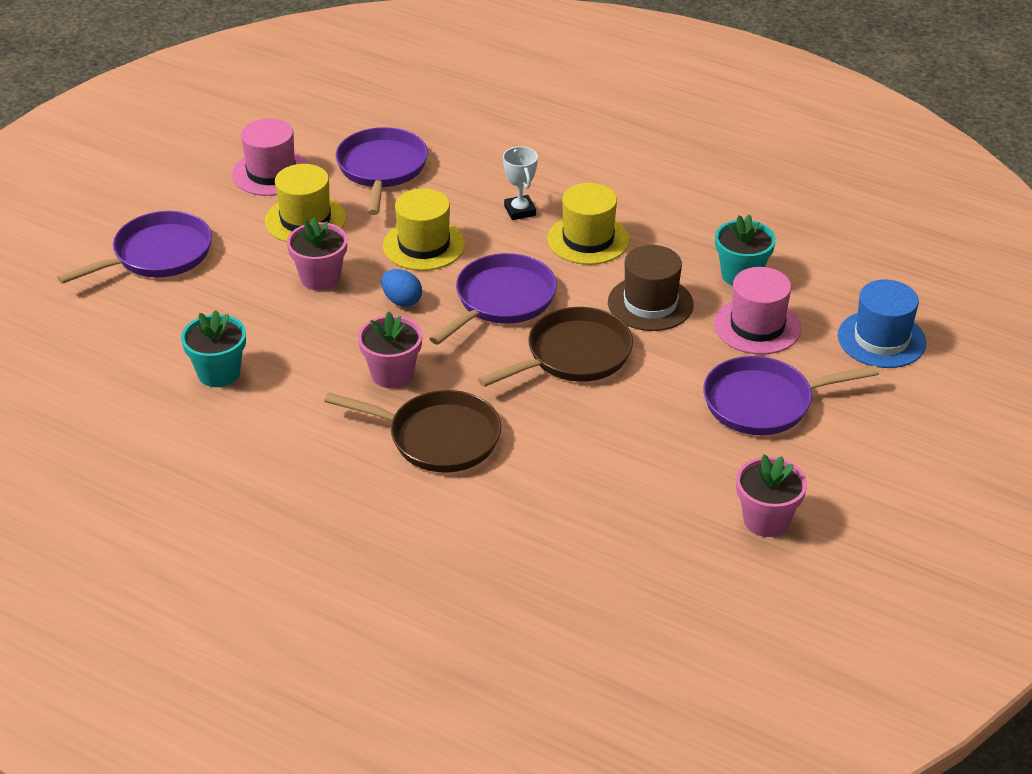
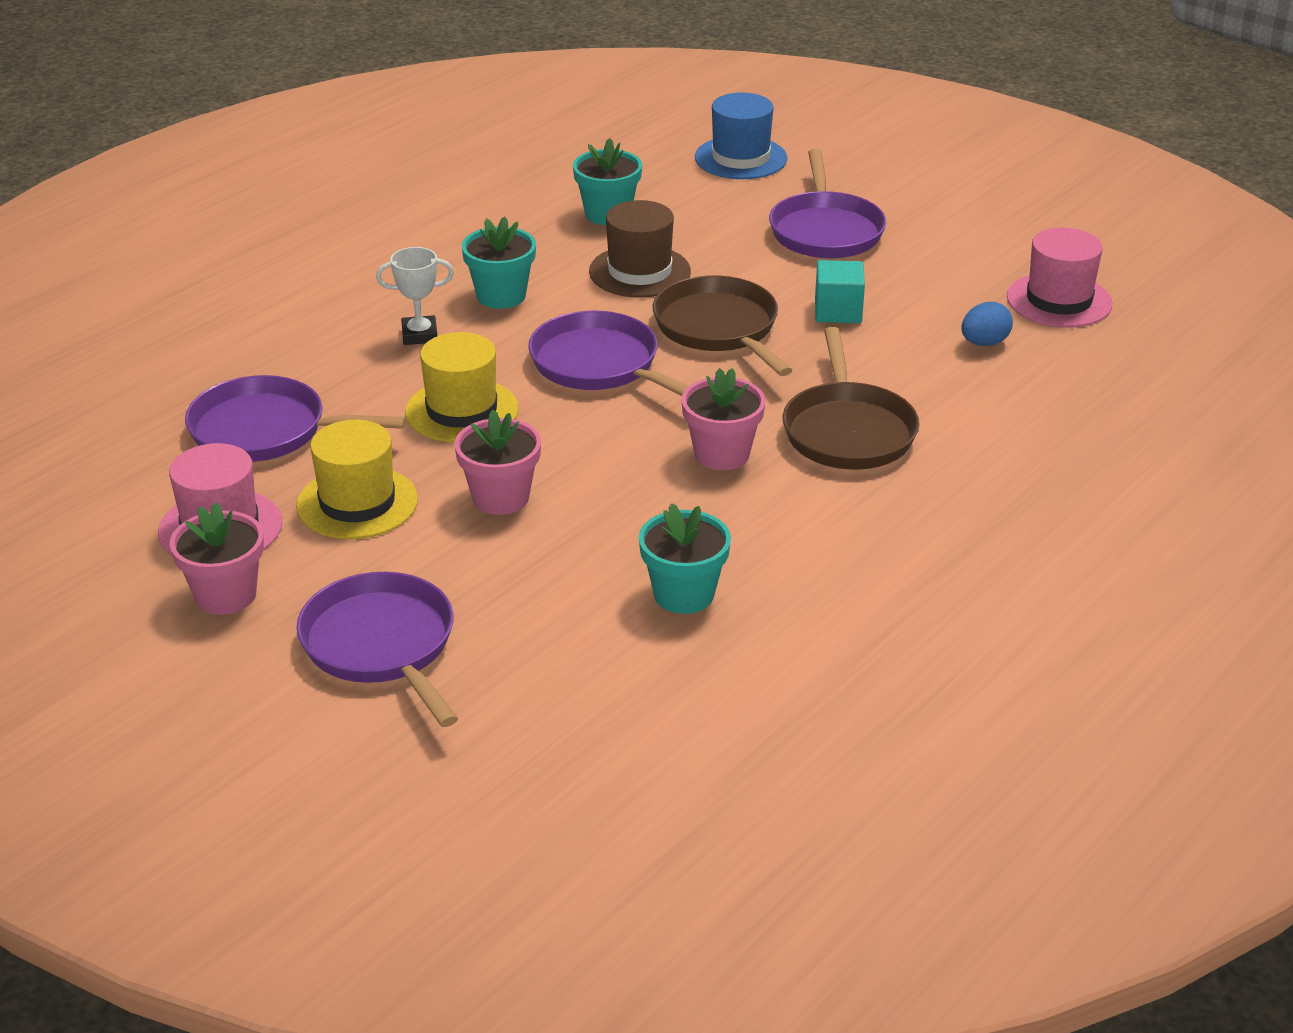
camera: 80 degrees left, 5 degrees down
(402, 301) = (575, 436): blue egg -> blue egg (984, 343)
(438, 438) = (847, 431): brown pan -> brown pan turned 150 degrees clockwise
(588, 239) = (501, 296): yellow hat -> turquoise flower pot
(622, 420) = (838, 311): none -> turquoise cube
(757, 326) = (700, 217): pink hat -> pink hat (1059, 300)
(766, 520) = (1002, 253): pink flower pot -> pink flower pot (226, 595)

